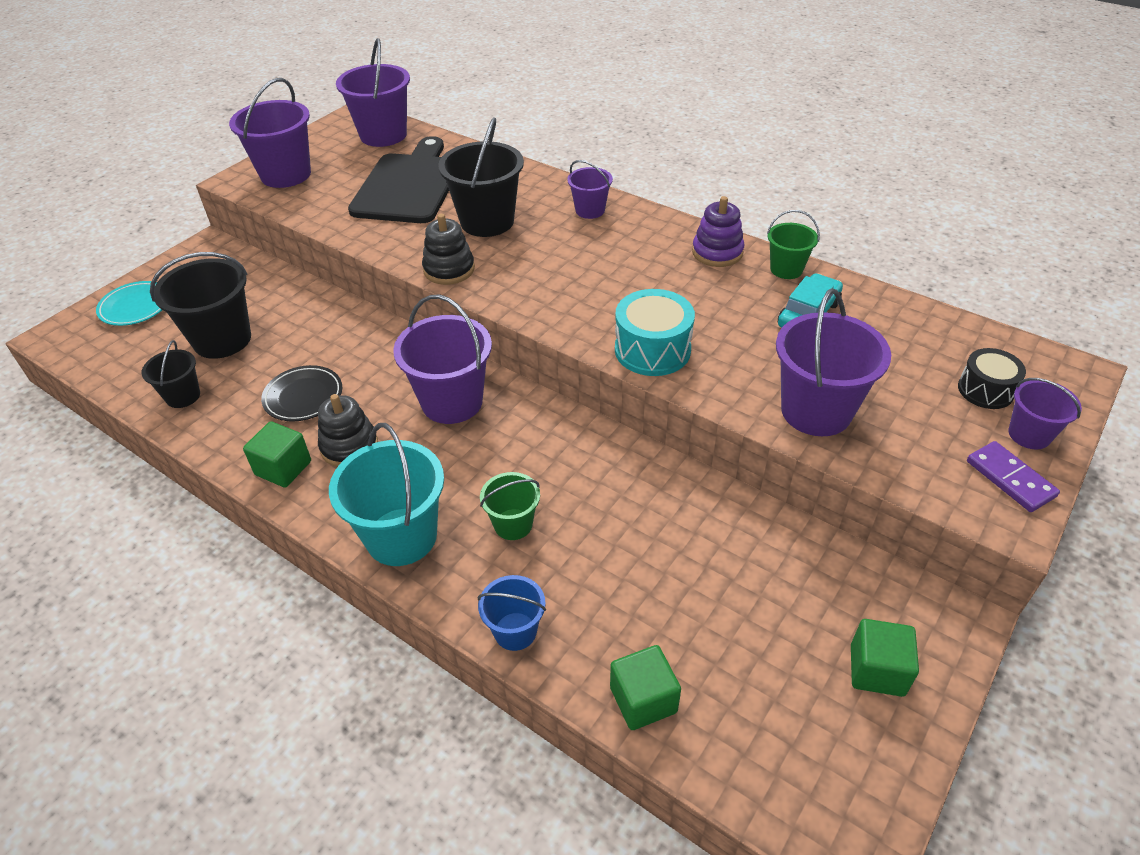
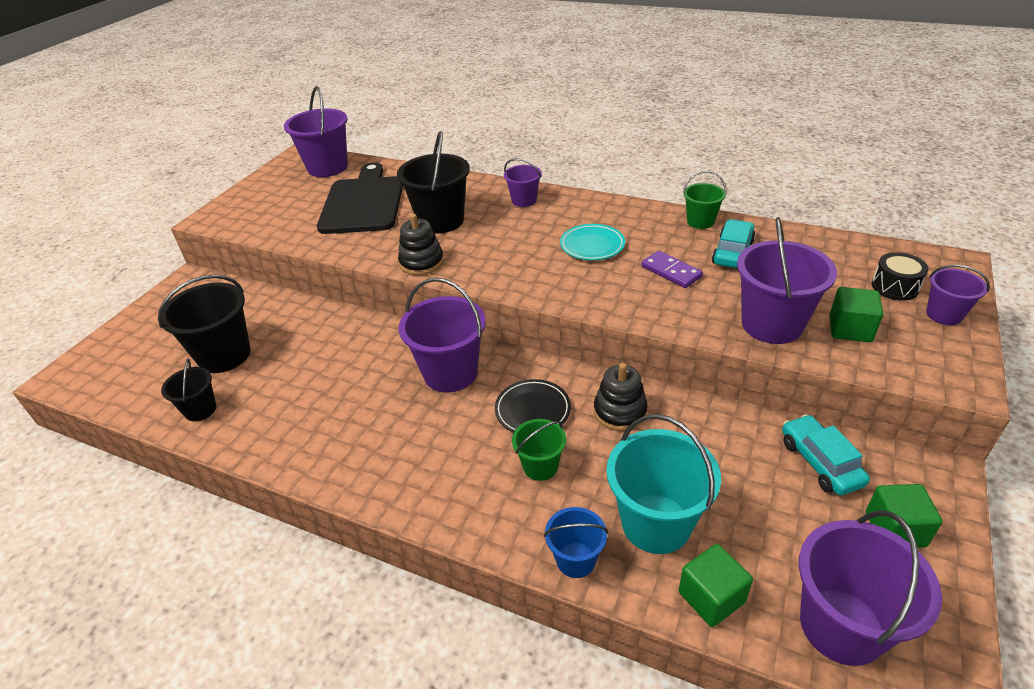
camera: 10 degrees left, 5 degrees down
(135, 307) = (134, 340): turquoise plate -> turquoise plate (592, 245)
(283, 468) = (314, 456): green cube -> green cube (850, 329)
(286, 174) = (251, 209): purple bucket -> purple bucket (841, 626)
(303, 397) = (314, 391): black plate -> black plate (532, 410)
(349, 446) = (370, 426): black stacking toy -> black stacking toy (620, 411)
(401, 536) = (443, 496): turquoise bucket -> turquoise bucket (656, 523)
(652, 350) = (619, 299): turquoise drum -> none
(717, 252) = (640, 217): purple stacking toy -> none
(824, 579) = (820, 462): none -> turquoise car
(1010, 479) = (946, 350): purple domino -> purple domino (671, 271)

